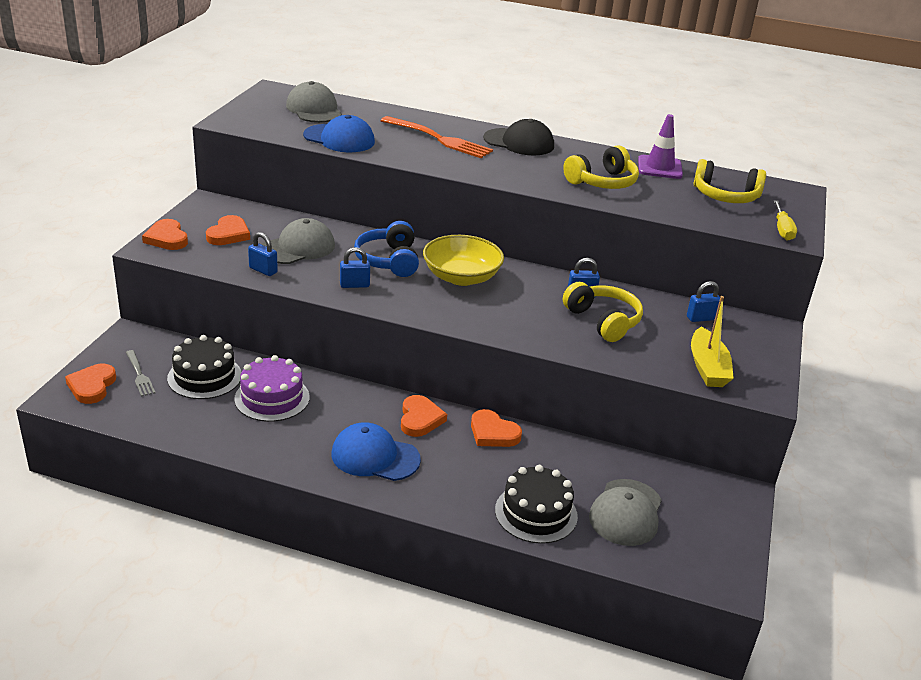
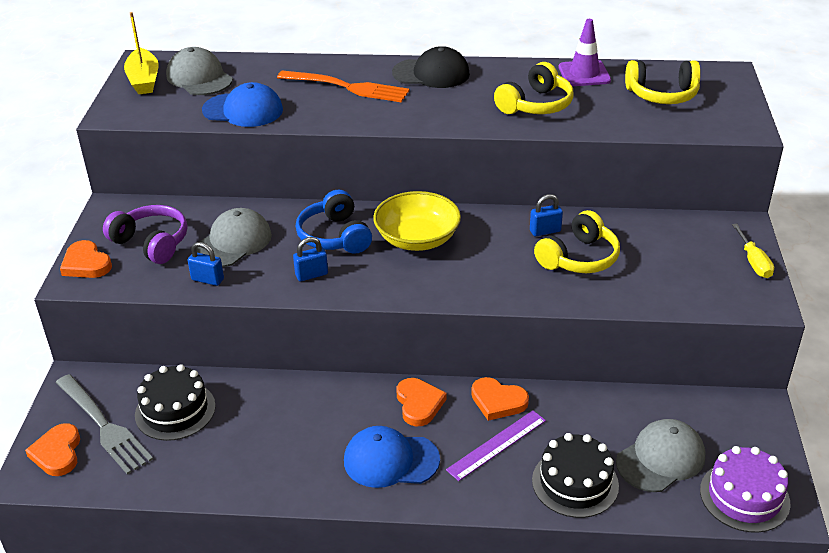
camera: 10 degrees left, 5 degrees up
(139, 375) = (104, 426): grey fork -> grey fork, size x1.85
(228, 234) = (151, 243): orange heart -> purple headphones
(272, 398) = (257, 418): purple cake -> purple cake (744, 496)
(476, 467) = (497, 445): none -> purple ruler
(603, 321) = (578, 258): yellow headphones -> yellow headphones turned 90 degrees clockwise
(626, 513) = (661, 459): grey cap -> grey cap turned 135 degrees counterclockwise
(701, 318) = (671, 231): blue padlock -> none
(707, 367) = (700, 288): yellow boat -> yellow boat (144, 80)
(782, 229) = (732, 123): yellow screwdriver -> yellow screwdriver (753, 262)

